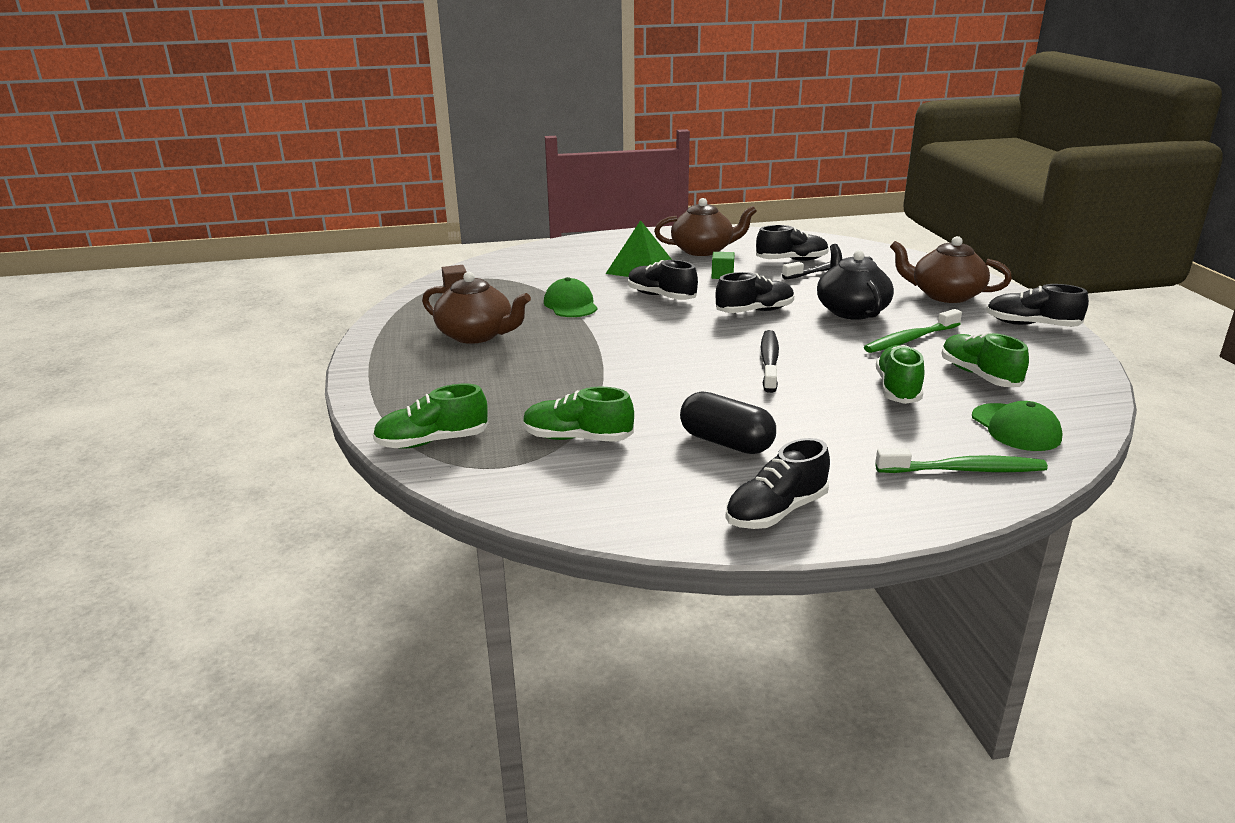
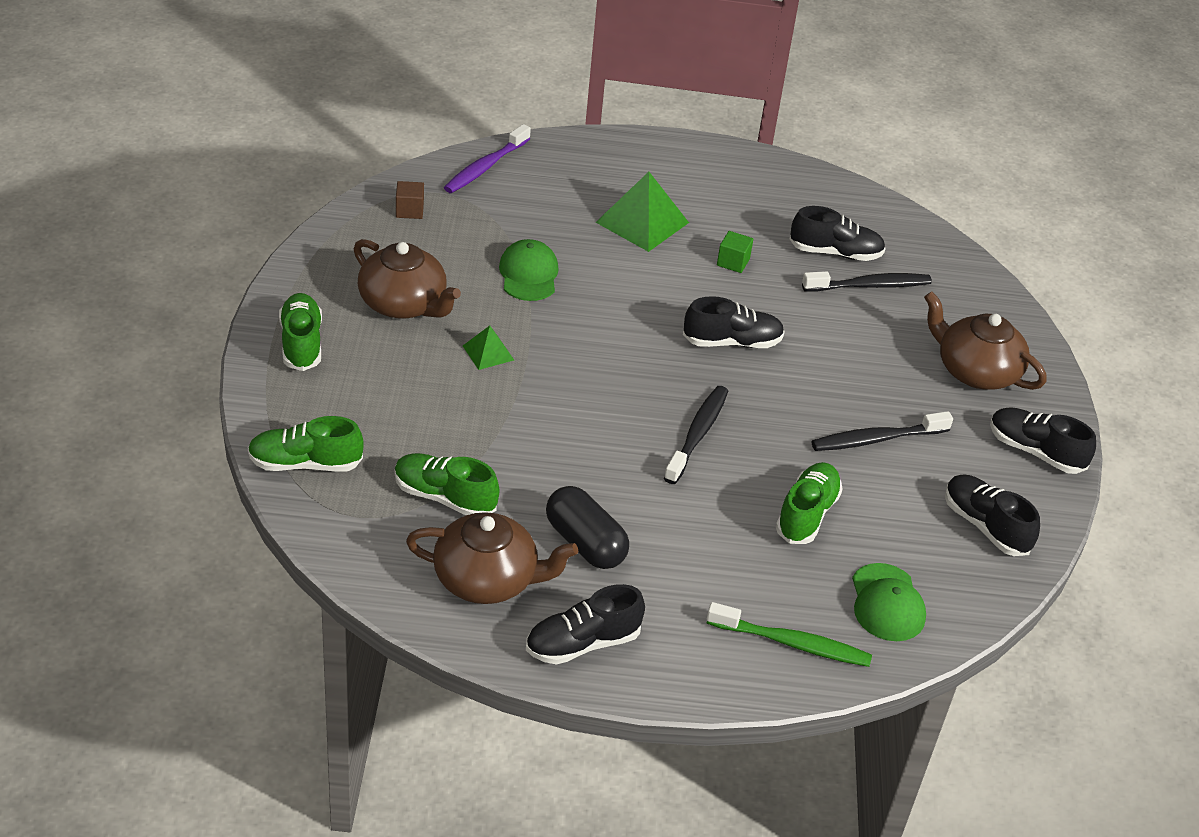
camera: 10 degrees right, 15 degrees up
(504, 262) = (485, 167): none -> purple toothbrush
(563, 348) = (488, 353): none -> green pyramid
(661, 296) = (639, 285): black shoe -> black shoe (985, 526)
(703, 250) = (738, 203): brown teapot -> brown teapot (487, 579)
(851, 310) = (844, 370): black teapot -> none
(910, 339) = (876, 439): green toothbrush -> black toothbrush
(979, 375) = (909, 517): green shoe -> green shoe (301, 343)

